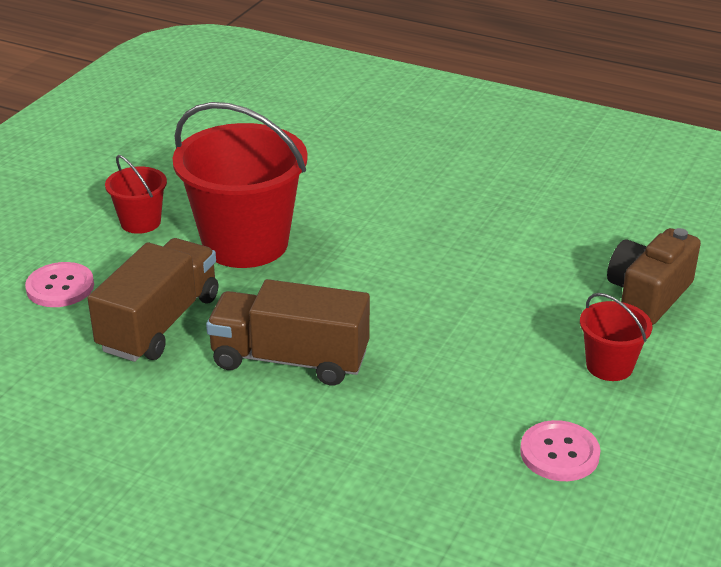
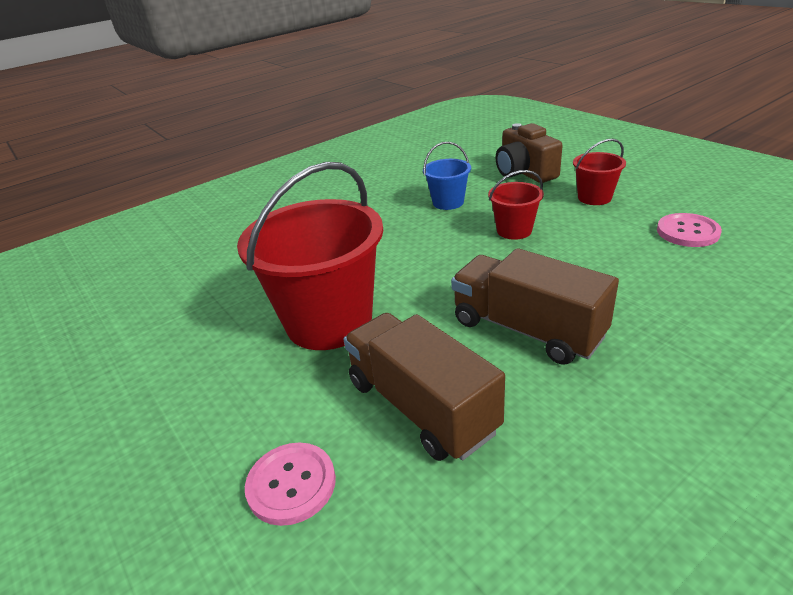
camera: 60 degrees left, 0 degrees up
(140, 222) = (226, 387): red bucket -> red bucket (514, 230)
(290, 359) = (527, 329): brown truck -> brown truck turned 90 degrees clockwise
(518, 253) = (448, 202): none -> blue bucket

